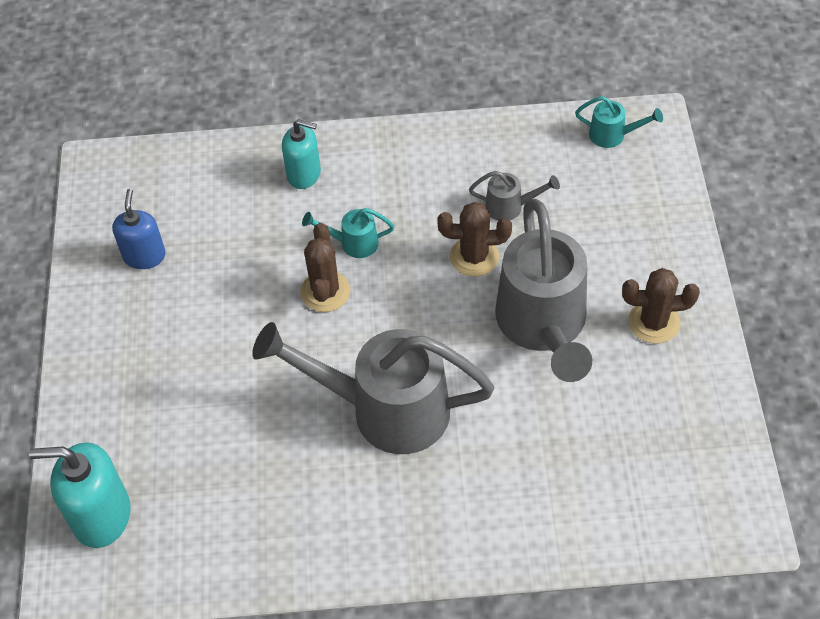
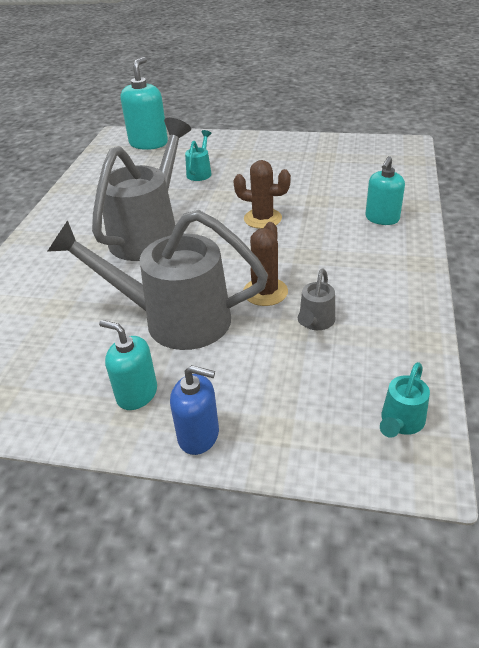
camera: 105 degrees right, 15 degrees down
(144, 256) = (322, 157): blue soap dispenser -> blue soap dispenser (198, 435)
(353, 243) = (303, 234): turquoise watering can -> turquoise watering can (200, 172)
(654, 322) = (137, 394): brown cactus -> turquoise soap dispenser

